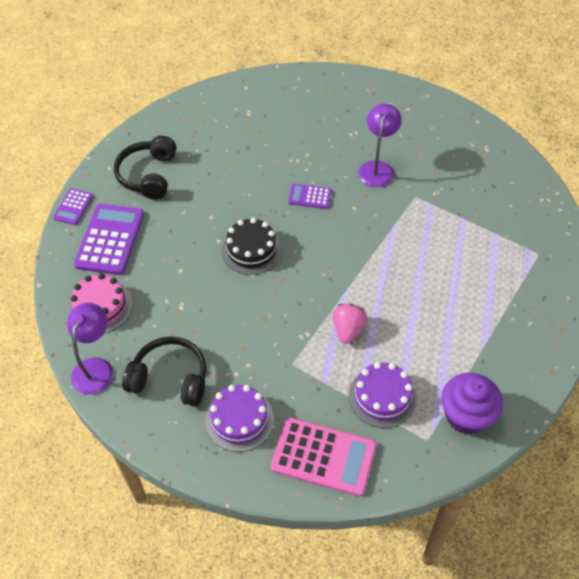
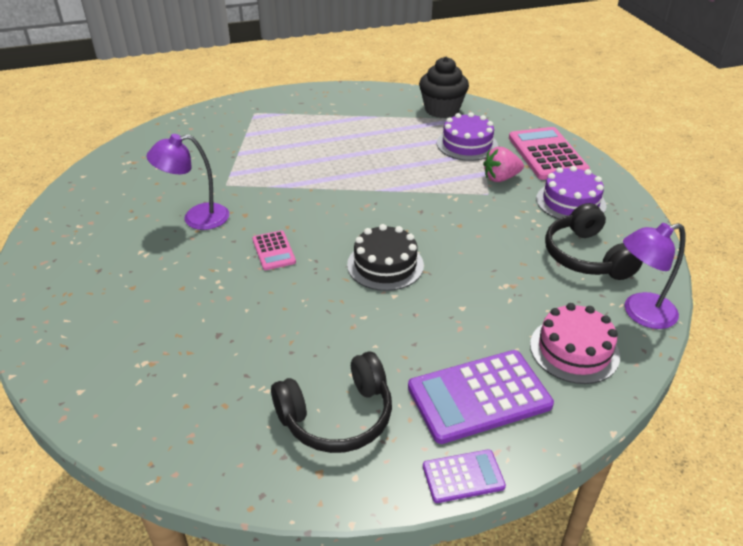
camera: 120 degrees left, 15 degrees down
(310, 197) = (274, 251): purple calculator -> pink calculator
(348, 329) = (422, 177): pink strawberry -> pink strawberry (500, 178)
(466, 415) = (442, 110): purple cupcake -> black cupcake

